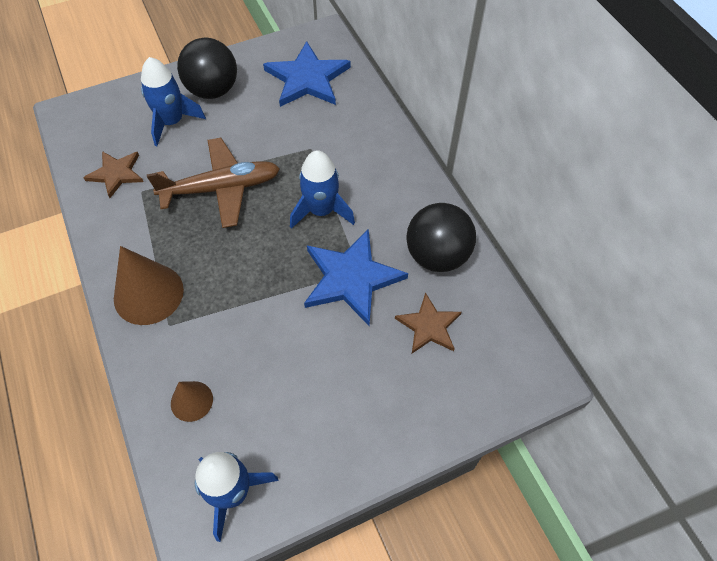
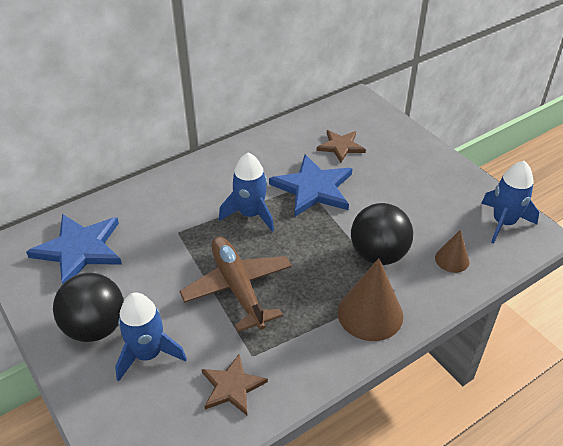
camera: 100 degrees left, 15 degrees down
(437, 256) = (280, 147): black ball -> black ball (378, 255)

